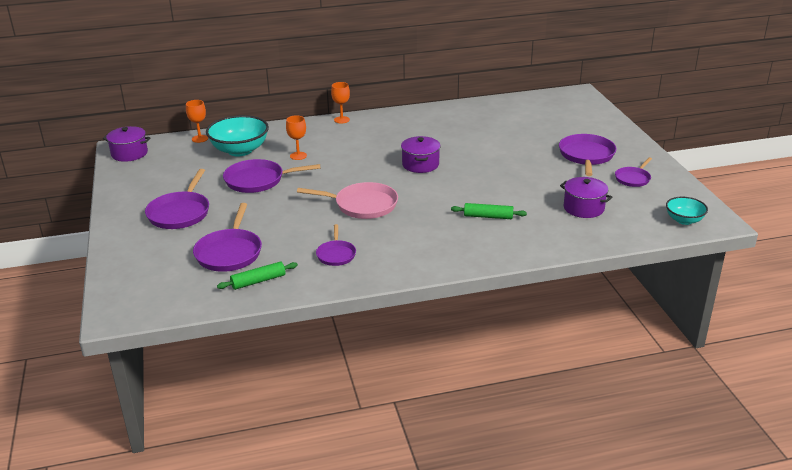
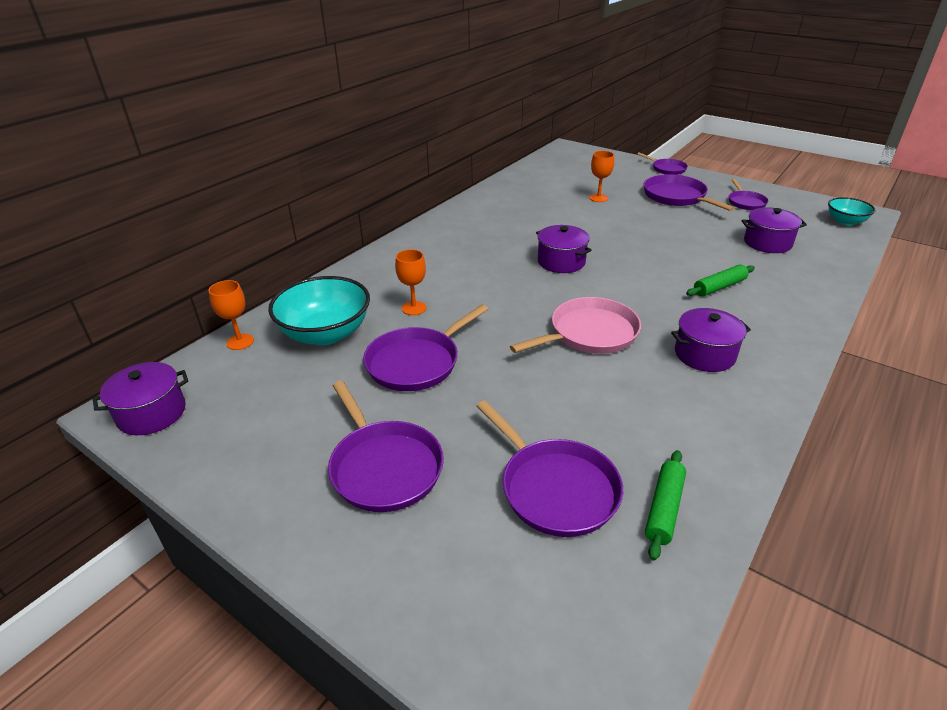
camera: 40 degrees left, 5 degrees up
(336, 254) = (675, 411): purple pan -> purple pan (667, 169)
(341, 120) = (393, 247): orange goblet -> orange goblet (598, 198)
(403, 241) = (704, 354): none -> purple pot

